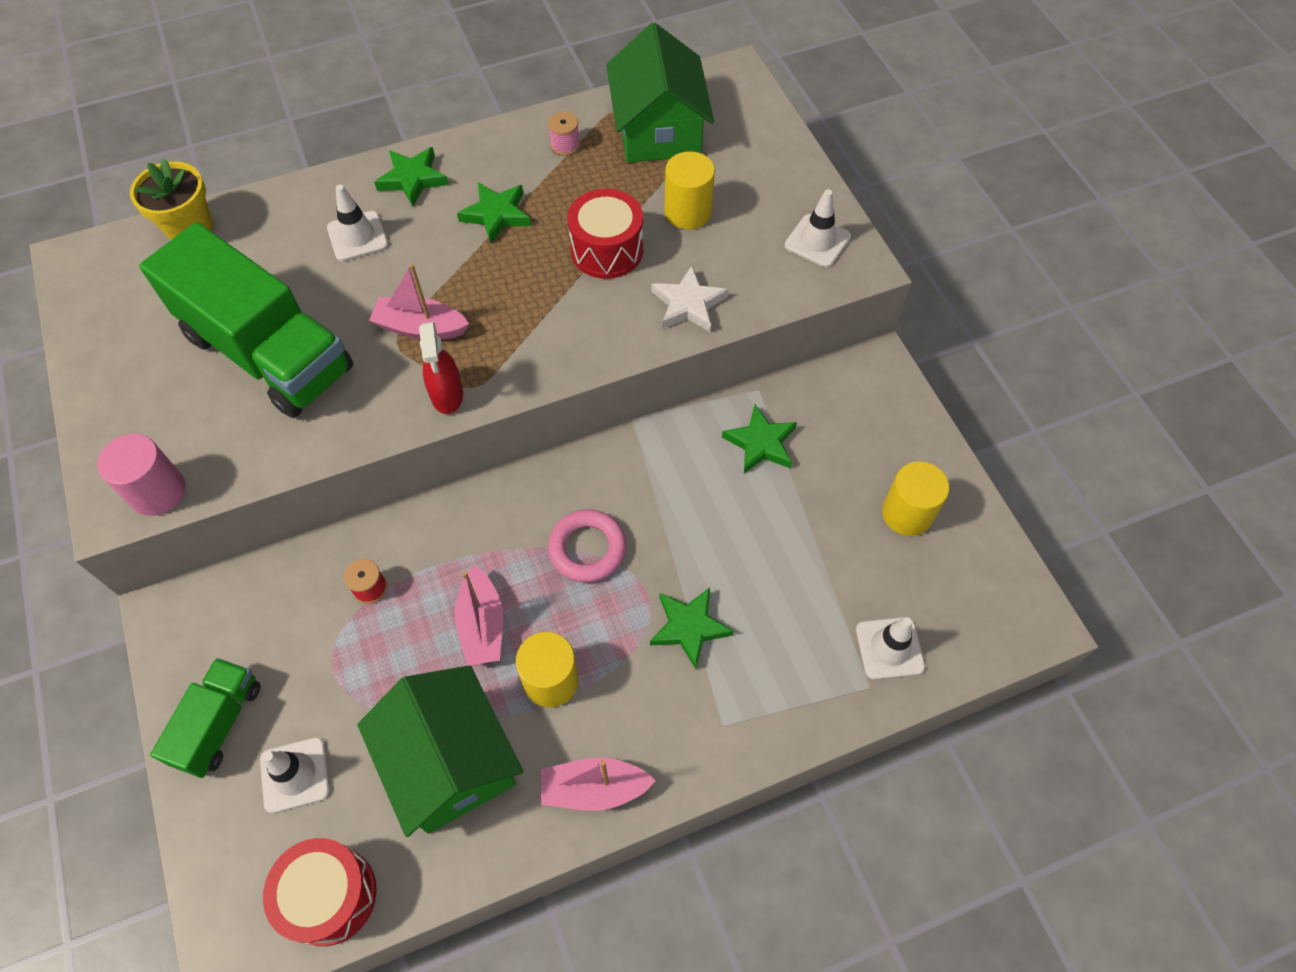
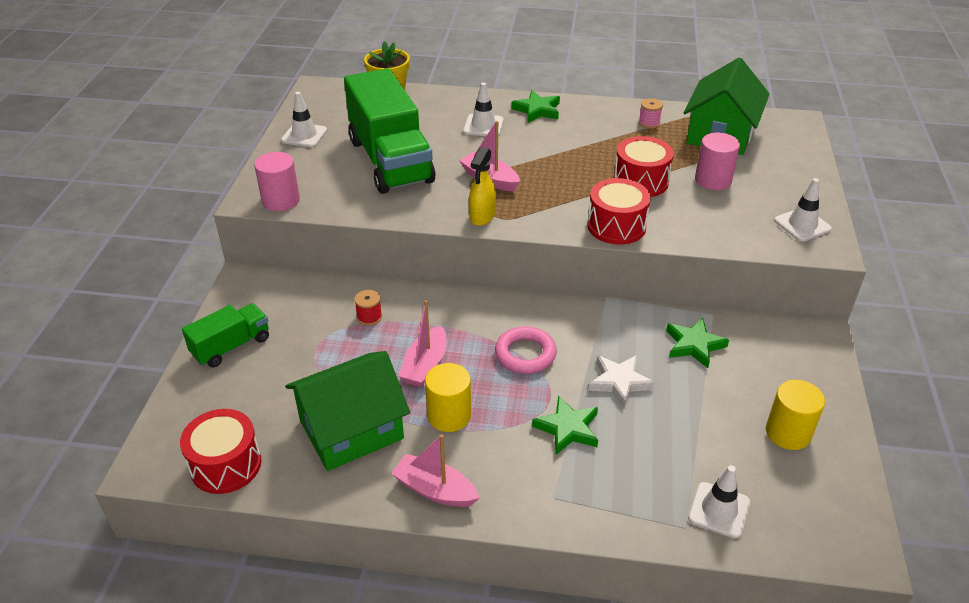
camera: 30 degrees right, 20 degrees down
(295, 775) = (254, 392): white traffic cone -> white traffic cone (304, 135)
(447, 395) = (482, 216): red spray bottle -> yellow spray bottle
(450, 762) = (351, 429): green house -> green house turned 60 degrees clockwise
(496, 215) = (578, 142): green star -> none
(617, 336) = (616, 226): none -> red drum
(688, 212) = (713, 180): yellow cylinder -> pink cylinder
(688, 304) = (680, 226): white star -> white star (619, 382)

